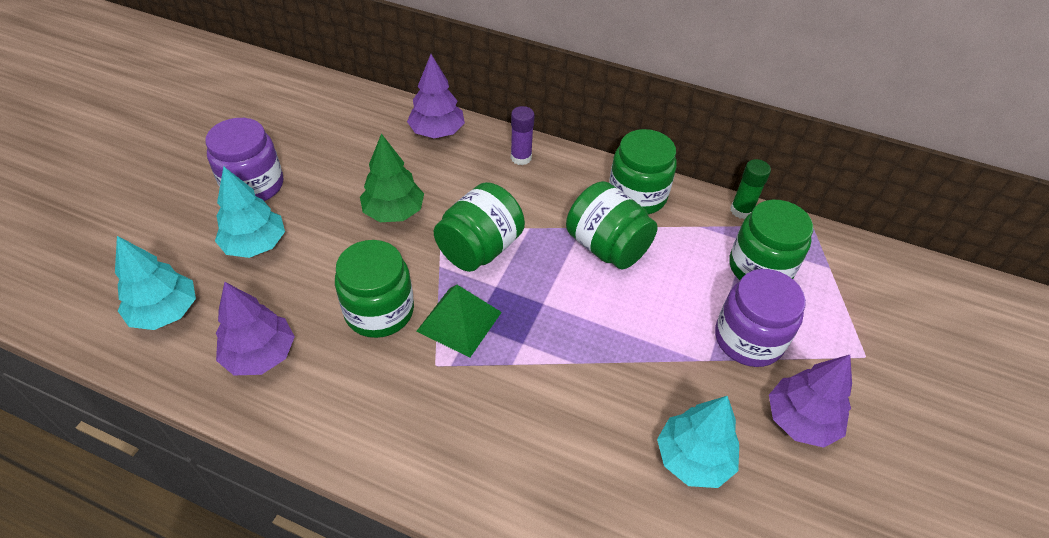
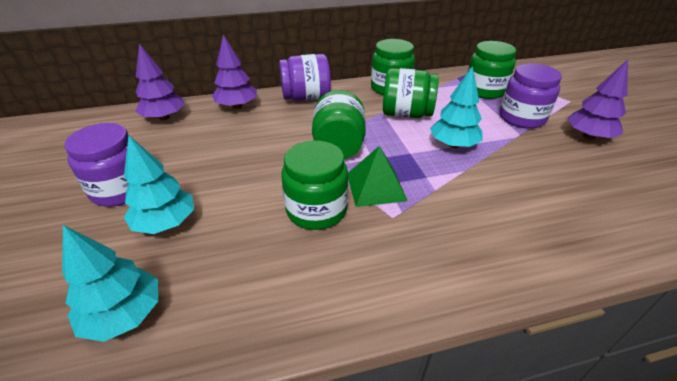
camera: 35 degrees left, 10 degrees down
(260, 355) = (256, 290): purple tree -> purple tree (164, 117)
(394, 212) = (258, 154): green tree -> none
(521, 158) = (306, 97): purple glue stick -> purple jar
(693, 458) = (578, 177): turquoise tree -> turquoise tree (453, 145)
(741, 210) = (445, 74): green glue stick -> none

